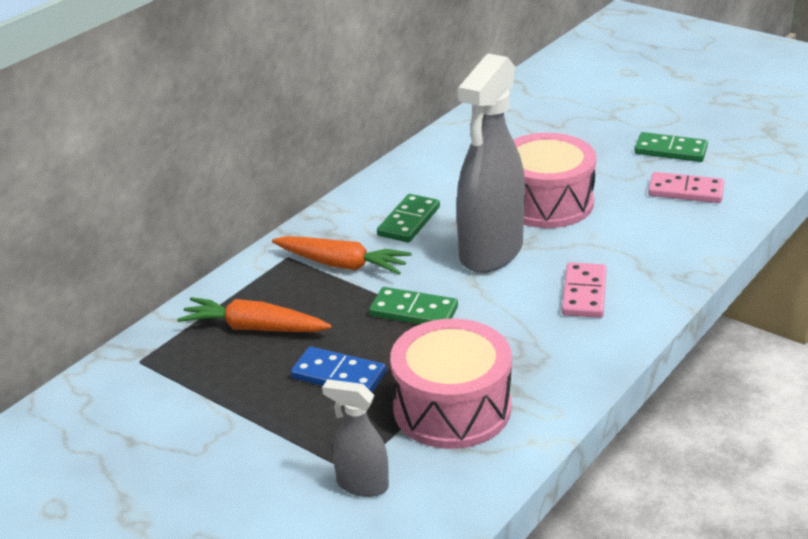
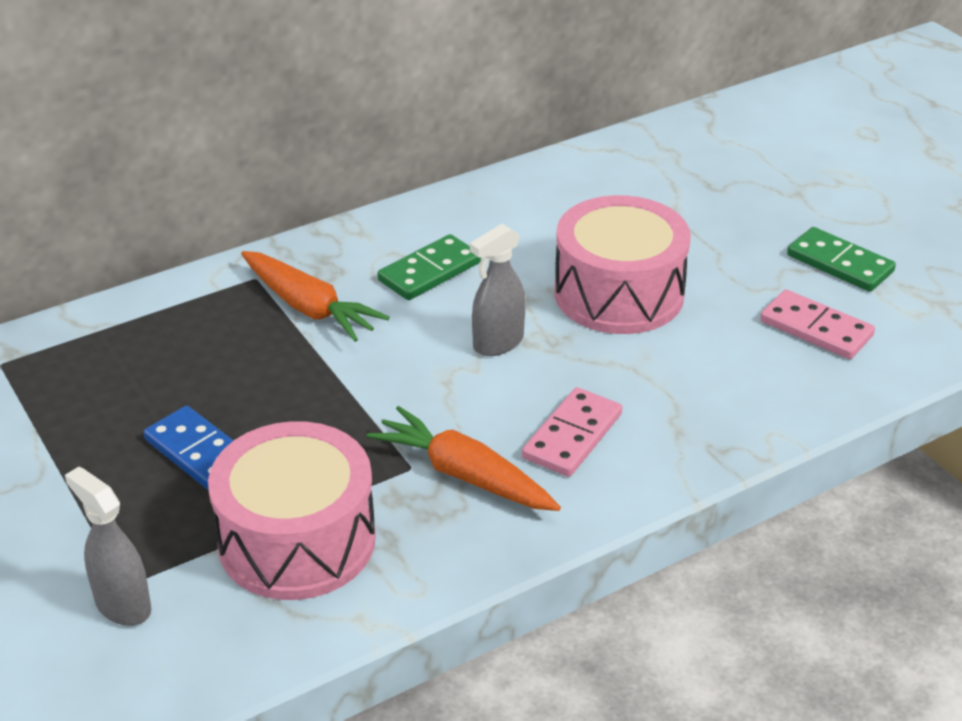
camera: 20 degrees right, 5 degrees up
(254, 328) = (151, 361): orange carrot -> orange carrot (463, 474)
(413, 311) = (346, 396): green domino -> none
(490, 252) = (498, 343): grey spray bottle -> grey spray bottle, size x0.49

